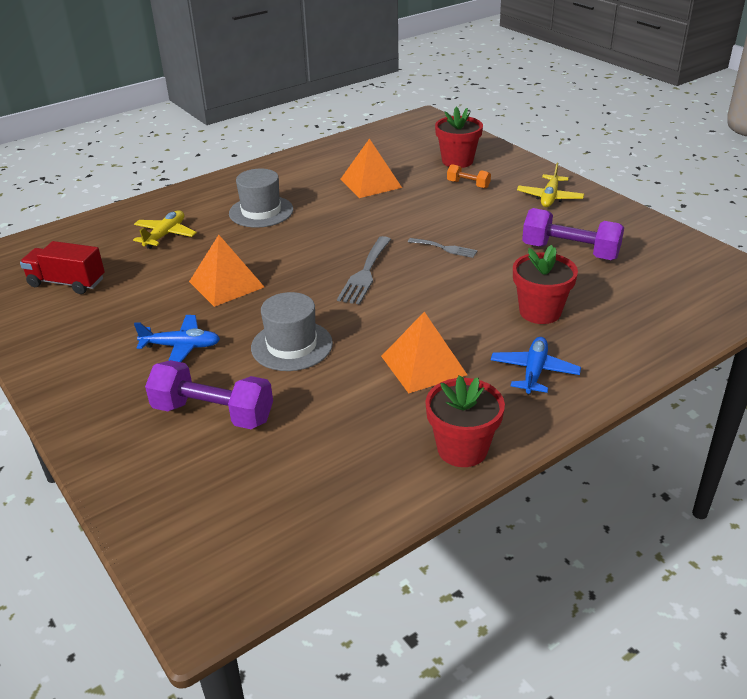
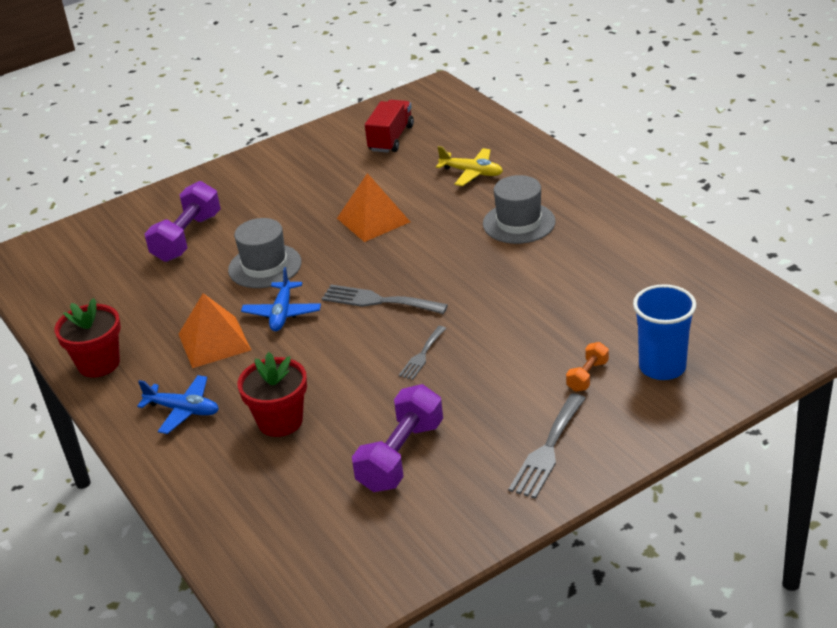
camera: 95 degrees right, 0 degrees up
(181, 347) = (279, 210): blue plane -> blue plane (282, 313)
(371, 183) = (591, 294): orange pyramid -> none
(457, 161) = (662, 367): red flower pot -> blue cup
(549, 197) = (548, 450): yellow plane -> grey fork

